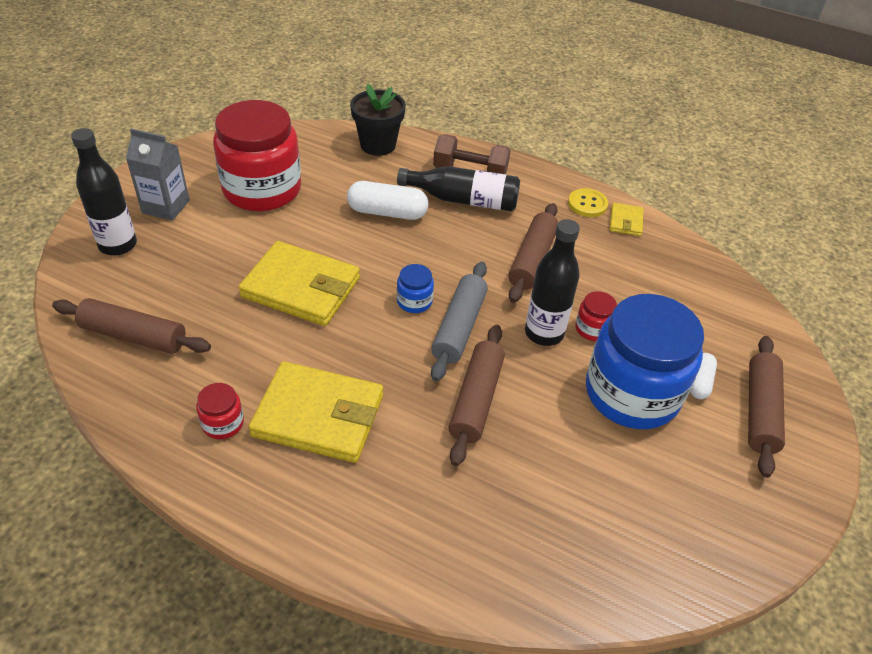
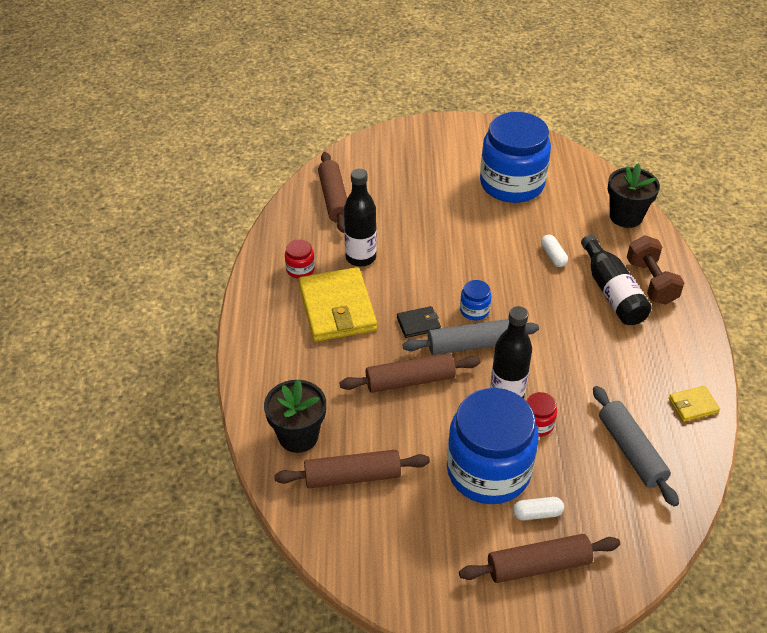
camera: 65 degrees right, 0 degrees up
(118, 245) = (398, 151): black bottle -> black bottle (361, 257)
(166, 206) = (451, 151): grey carton -> none
(262, 189) = (512, 184): red jar -> blue jar
(301, 288) = (436, 249): yellow wallet -> none
(387, 212) = (553, 256): white capsule -> white capsule, size x0.58
(399, 354) = (418, 324): none -> black wallet
(495, 547) = (298, 436): none -> black flower pot
(532, 260) = (581, 359): brown rolling pin -> brown rolling pin (352, 476)
(587, 204) = (689, 371): yellow button -> none
(656, 283) = (631, 451): none -> grey rolling pin

